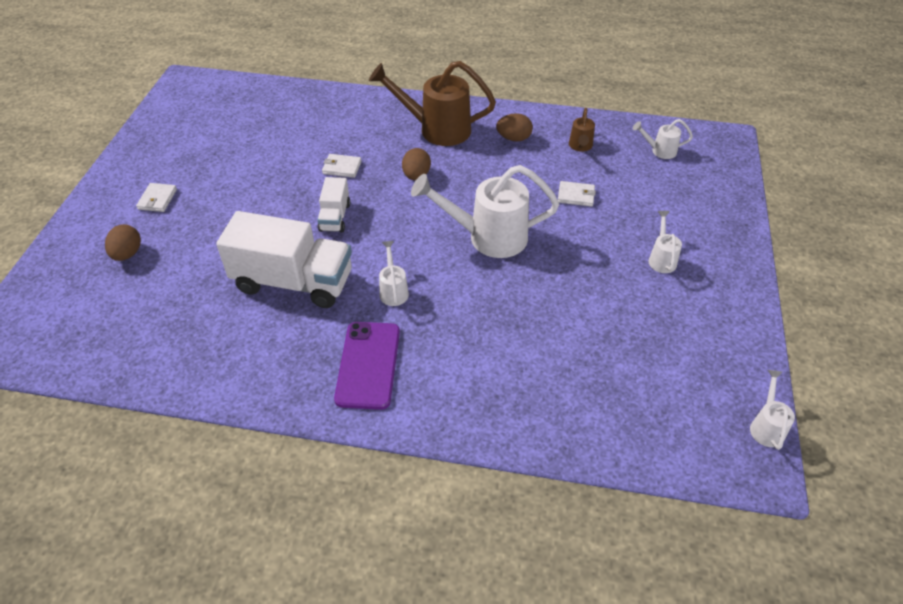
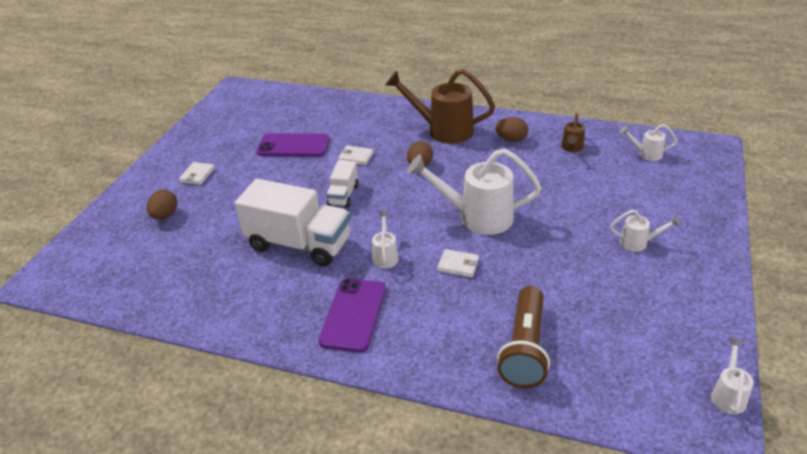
camera: 10 degrees right, 10 degrees down
(266, 156) = (293, 146): none -> purple phone
(558, 391) = (525, 349): none -> brown flashlight
(576, 196) = (562, 187): white wallet -> white wallet (458, 265)
(661, 259) = (638, 243): white watering can -> white watering can turned 90 degrees clockwise

